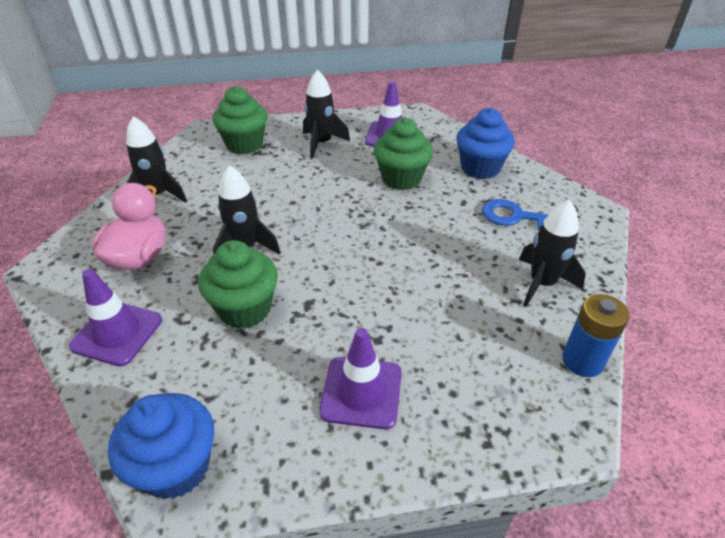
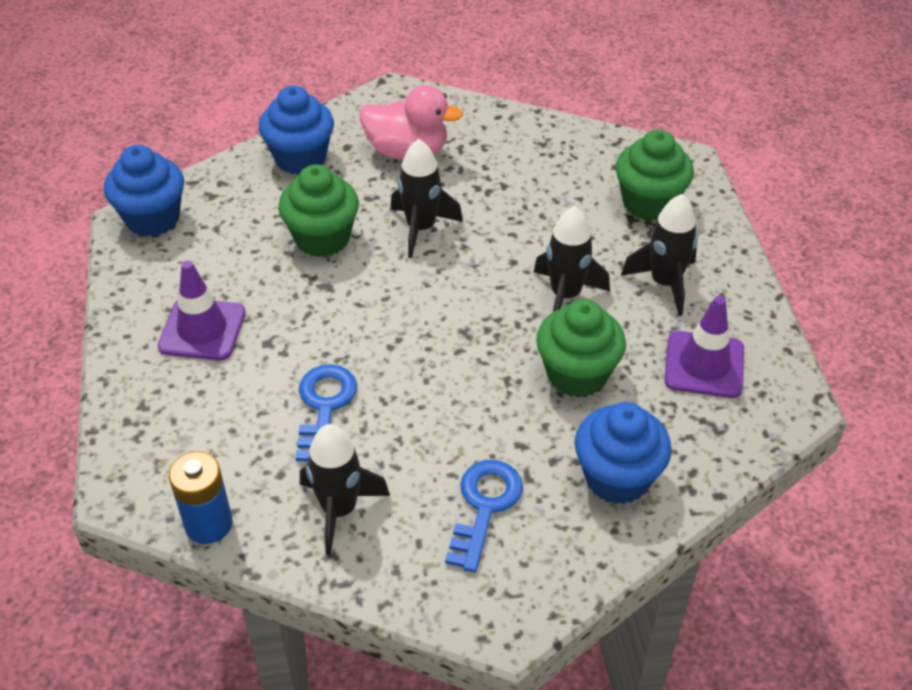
camera: 90 degrees right, 5 degrees up
(117, 333) = (300, 158): purple traffic cone -> blue cupcake
(158, 195) = (521, 144): black rocket -> black rocket (565, 295)
(446, 297) = (324, 406): none -> blue key

